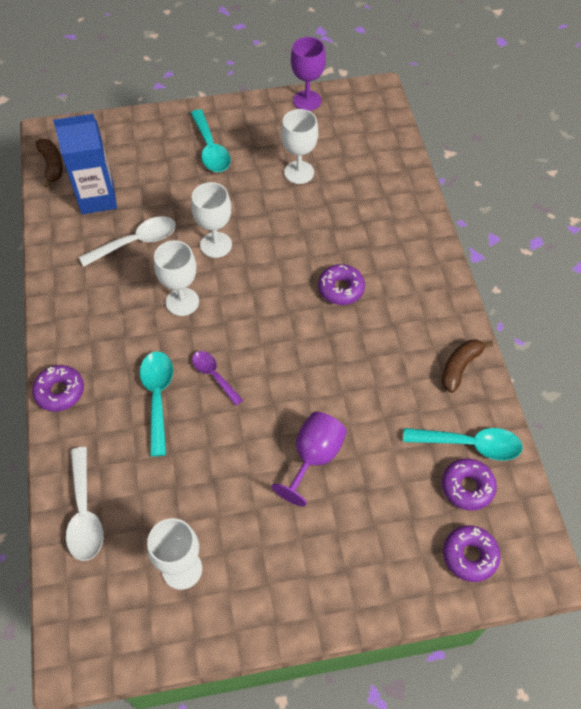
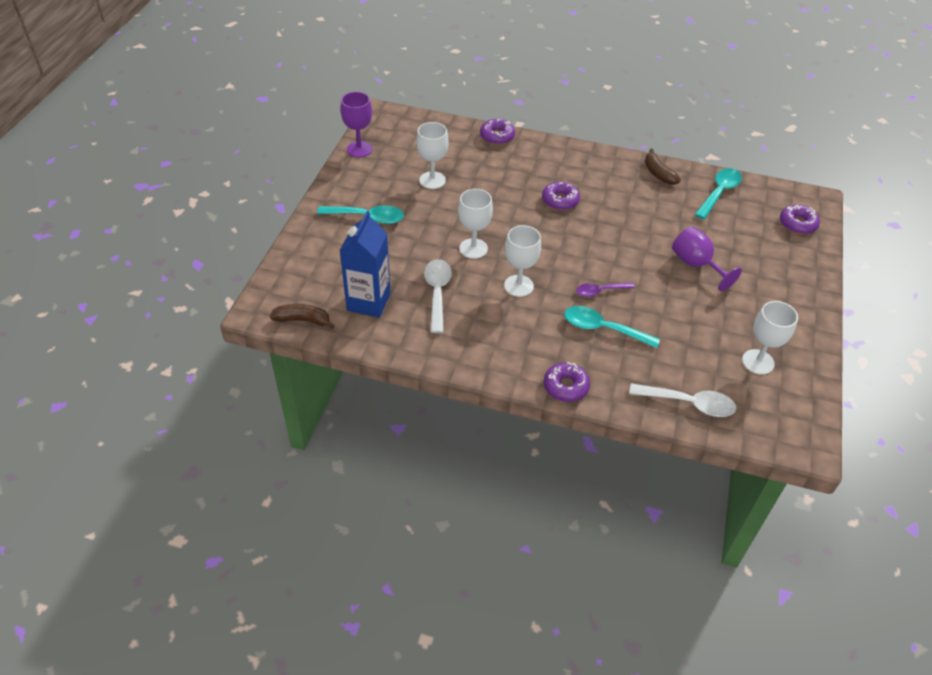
camera: 65 degrees left, 10 degrees down
(467, 487) = (749, 206): purple donut -> purple donut (497, 136)

